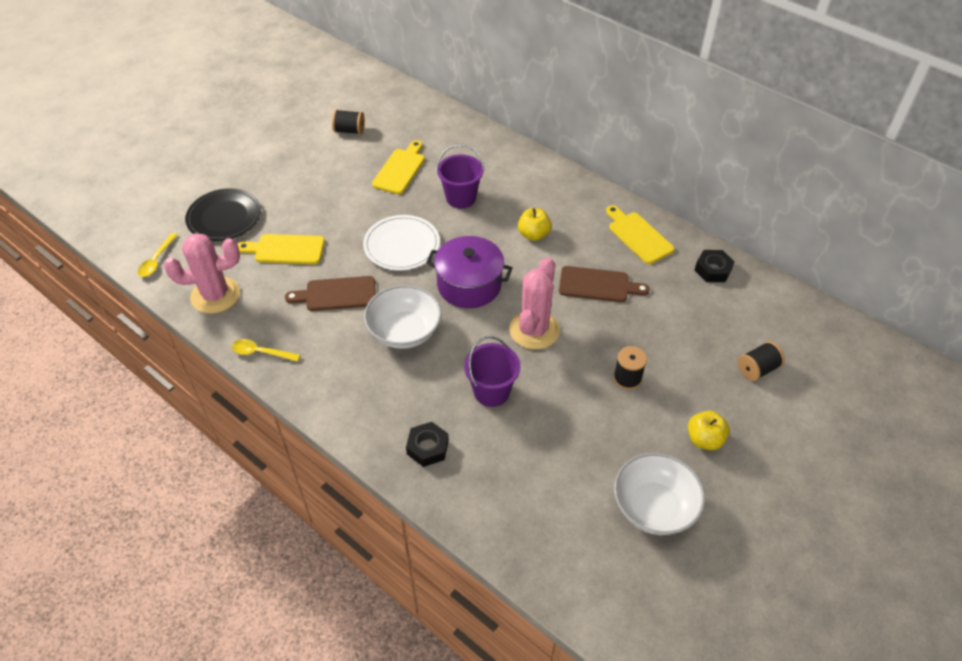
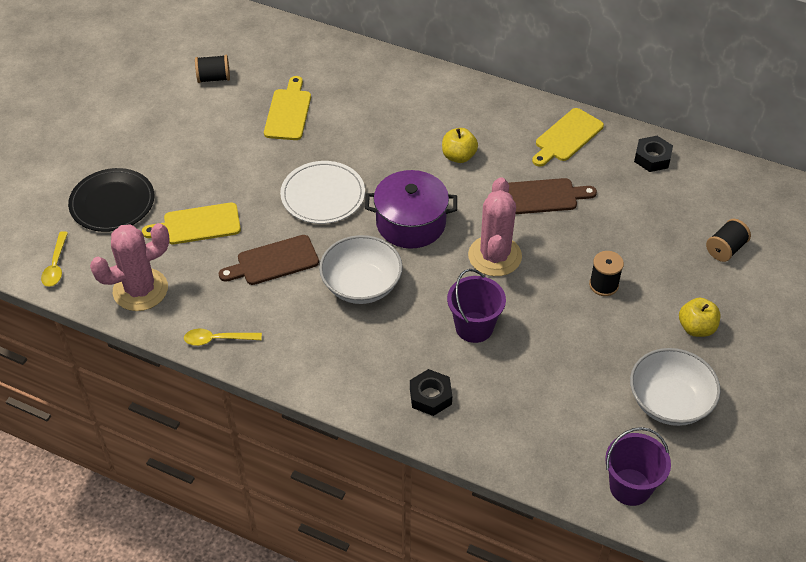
camera: 15 degrees left, 0 degrees up
(461, 198) = (367, 131): purple bucket -> purple bucket (630, 487)
(638, 236) = (567, 137): yellow cutting board -> yellow cutting board turned 90 degrees counterclockwise

